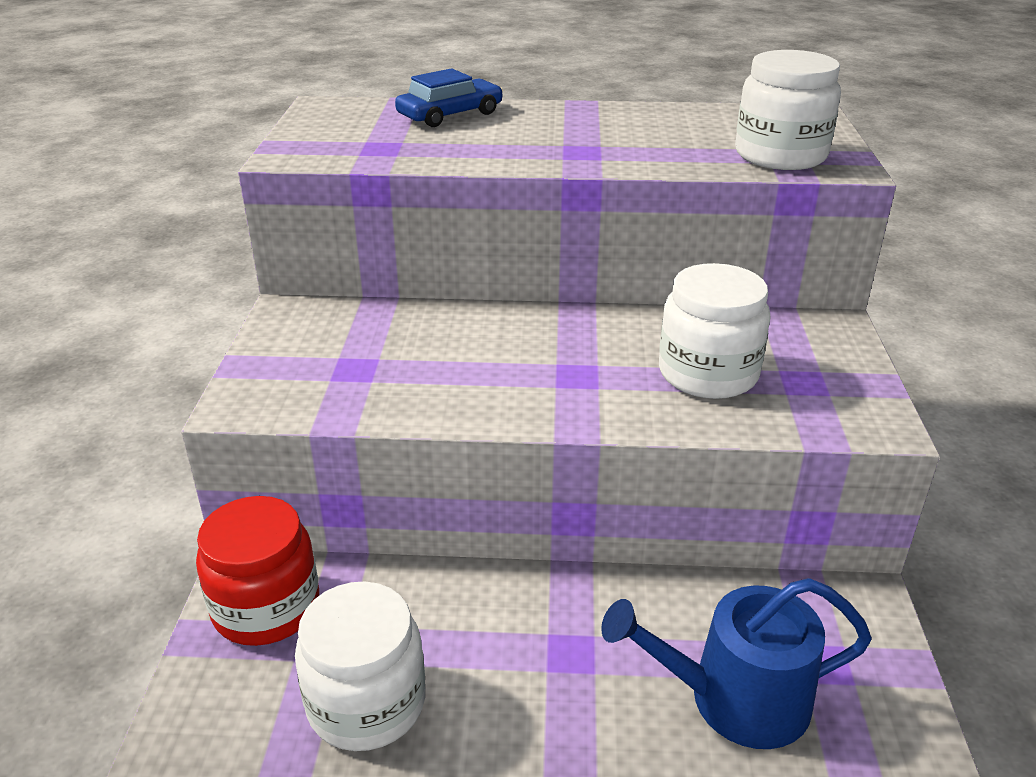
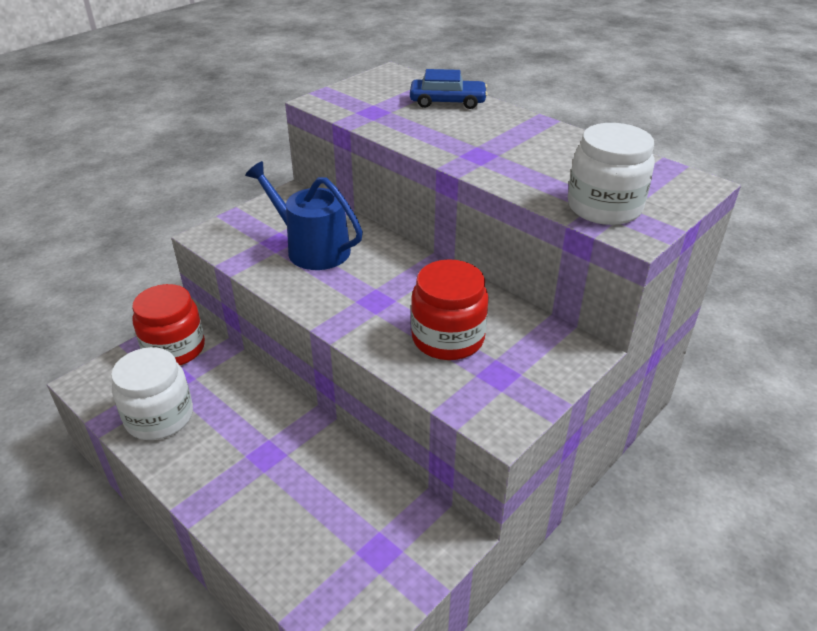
camera: 40 degrees right, 5 degrees up
(708, 373) = (448, 338): white jar -> red jar
(734, 699) = (308, 532): blue watering can -> blue watering can (312, 248)

